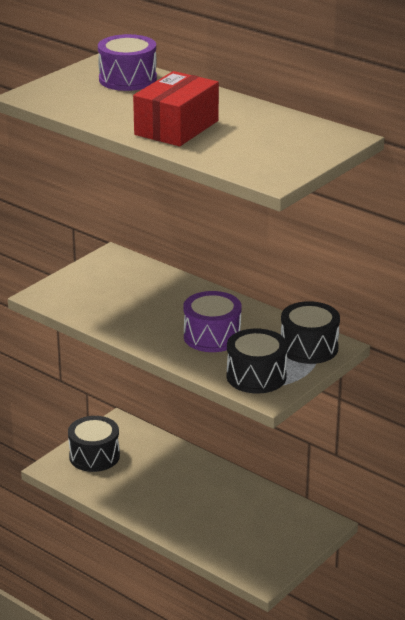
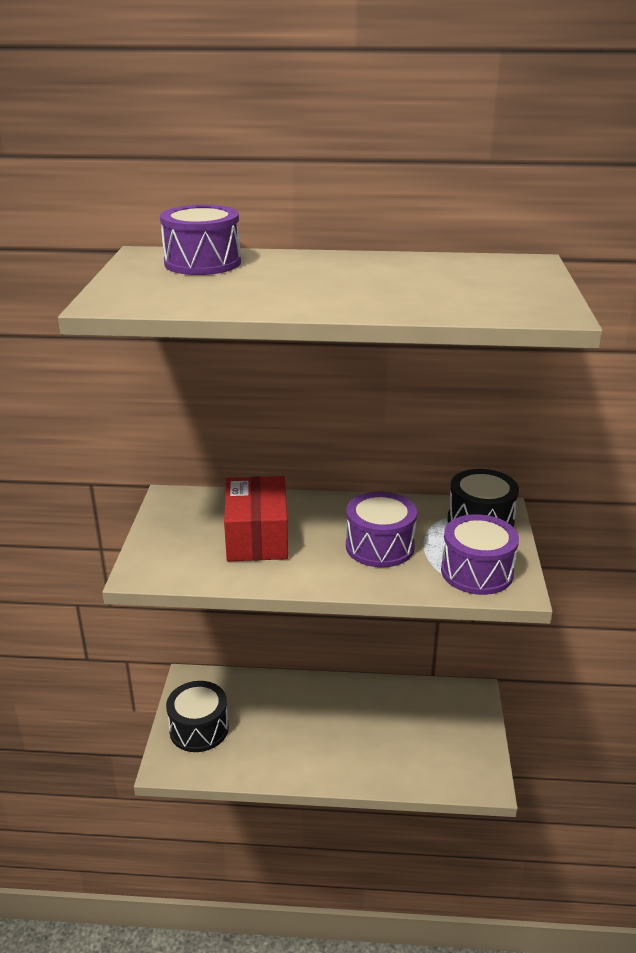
camera: 35 degrees left, 0 degrees up
(176, 128) = (350, 292): red box -> red box (257, 537)
(256, 376) = (477, 572): black drum -> purple drum

